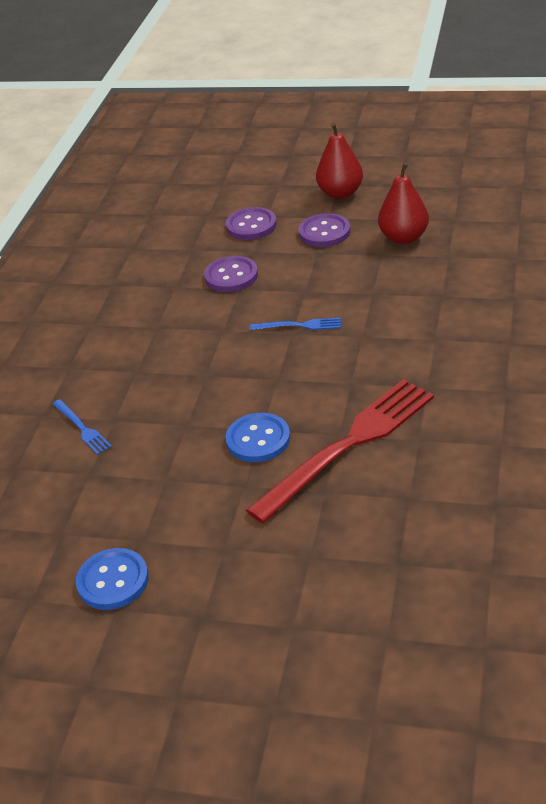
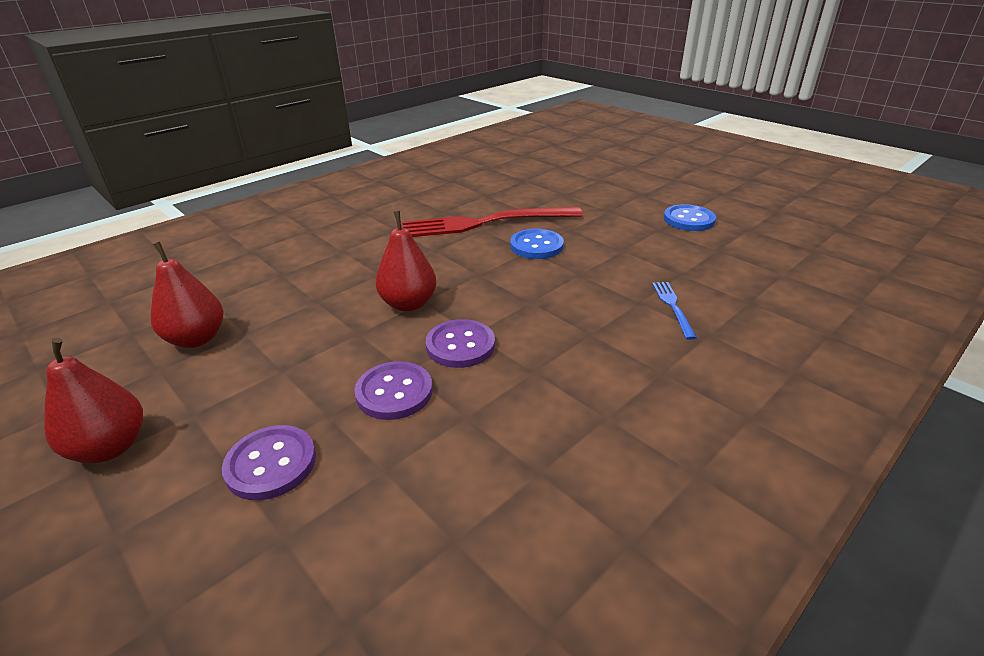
camera: 150 degrees left, 5 degrees down
(299, 325) = (408, 304): blue fork -> red pear
(324, 232) = (232, 393): purple button -> purple button (460, 345)

